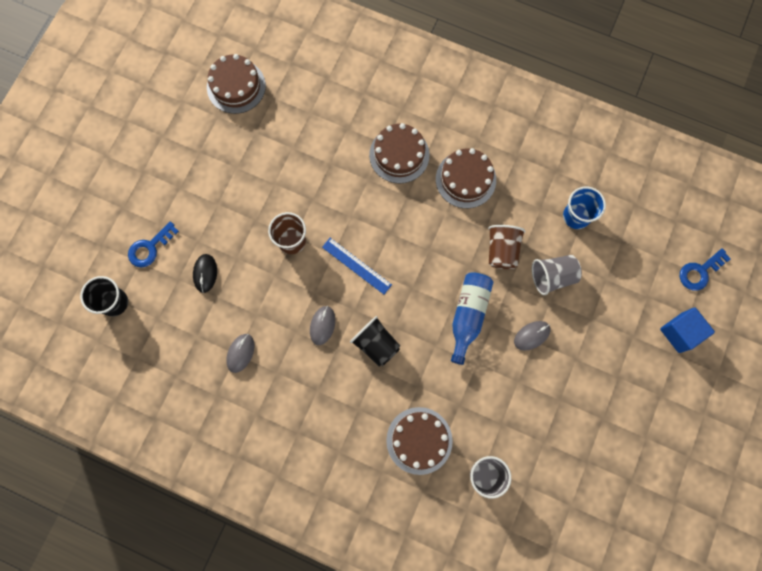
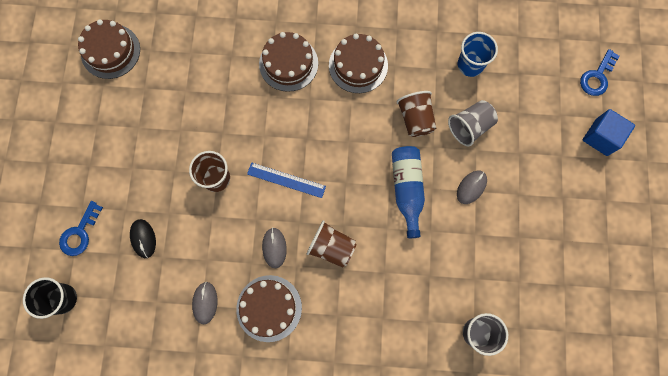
camera: 20 degrees left, 0 degrees up
(376, 344) = (331, 247): black cup -> brown cup
(419, 440) = (405, 323): brown cake -> brown cake (269, 308)

